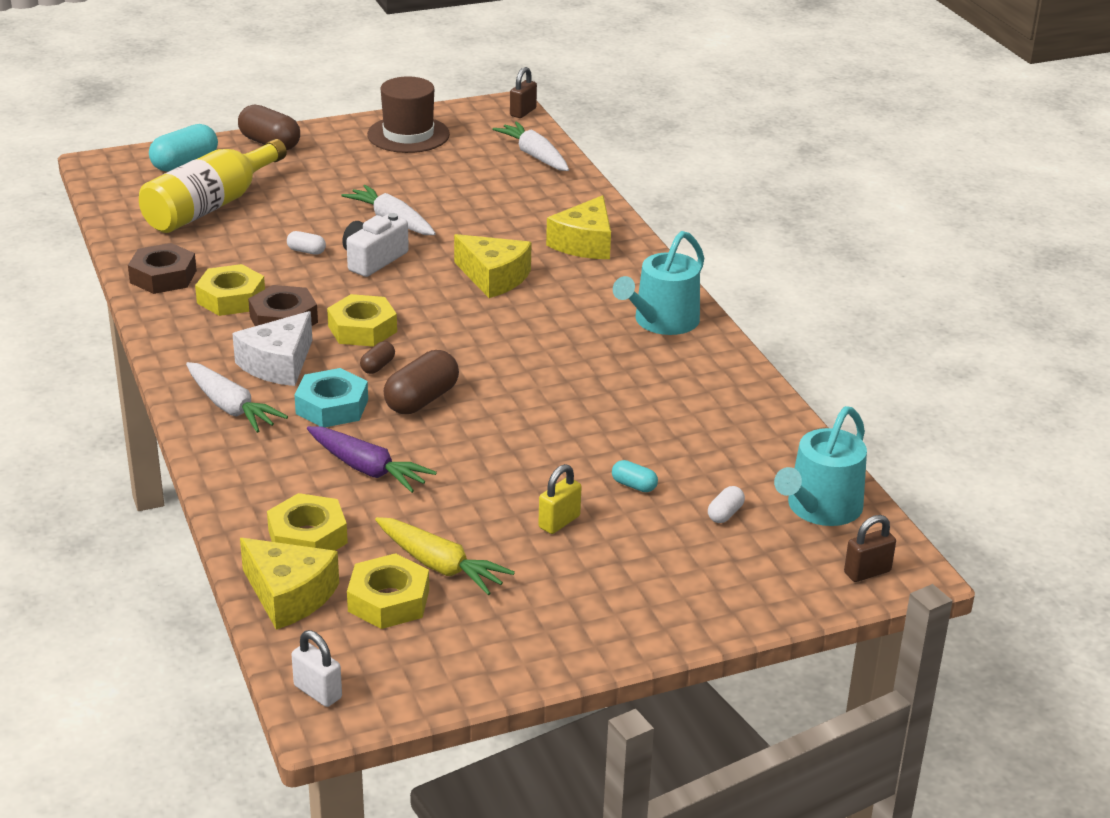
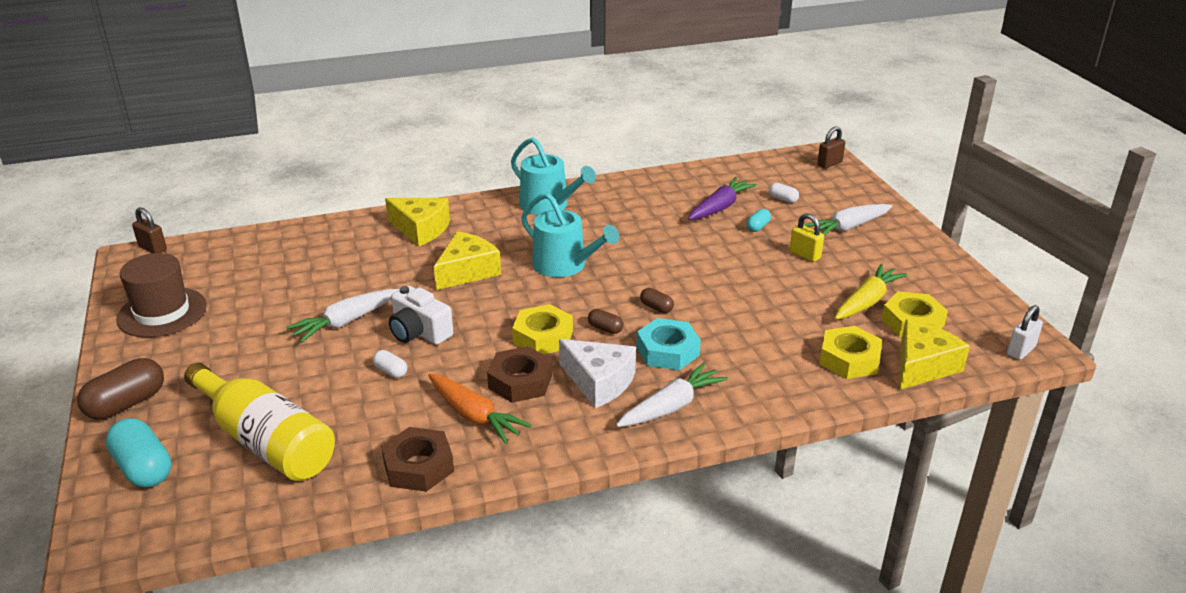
camera: 85 degrees left, 0 degrees up
(231, 298) = (474, 416): yellow nut -> orange carrot
(306, 251) = (391, 371): white capsule -> white capsule turned 75 degrees counterclockwise
(368, 469) = (755, 332): purple carrot -> purple carrot (720, 207)
(421, 400) = (656, 307): brown capsule -> brown capsule, size x0.51
(534, 156) = (249, 246): white carrot -> white carrot (847, 228)
(820, 508) = (770, 171): turquoise watering can -> turquoise watering can (564, 265)
(867, 572) = (829, 164): brown padlock -> brown padlock turned 75 degrees clockwise

